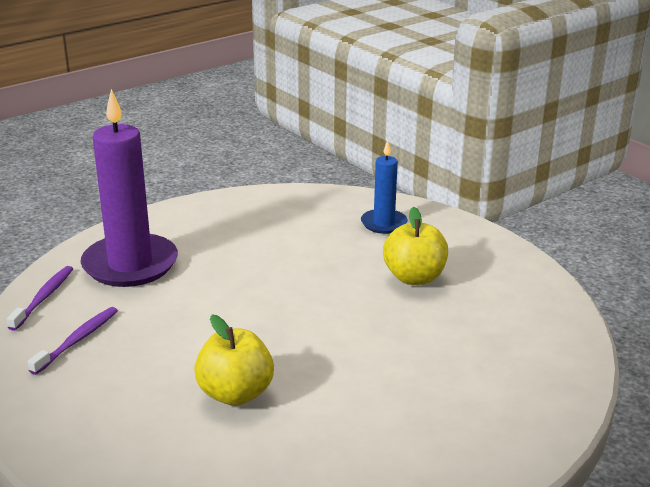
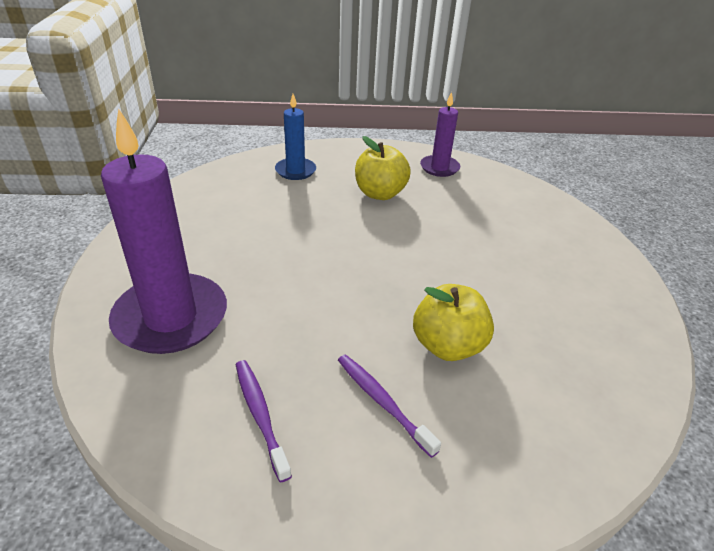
camera: 55 degrees left, 10 degrees up
(44, 298) = (146, 408): purple toothbrush -> purple toothbrush (382, 402)
(520, 290) = (439, 168): none -> purple candle

